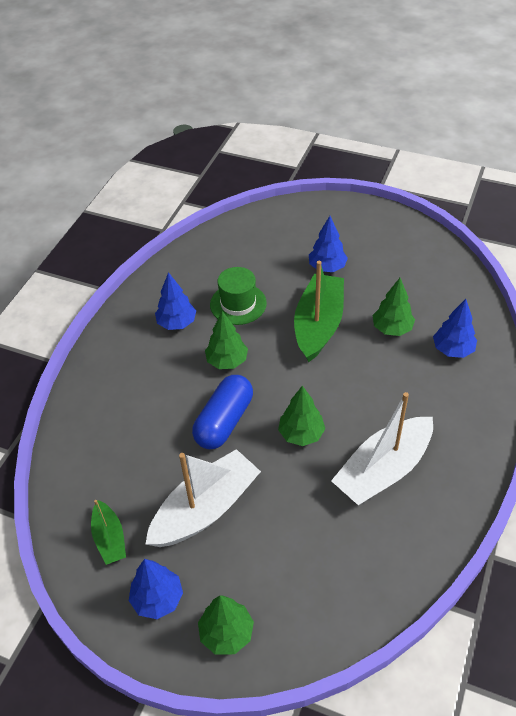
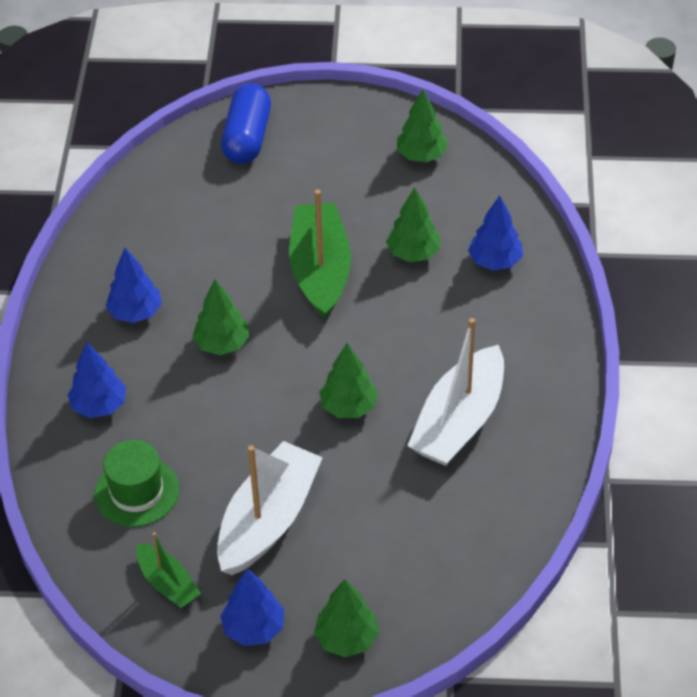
camera: 20 degrees left, 0 degrees up
(224, 421) = (249, 416): blue capsule -> blue capsule (247, 137)
(238, 304) = (206, 268): green hat -> green hat (136, 492)
(327, 267) = (303, 193): blue tree -> blue tree (99, 406)
(422, 260) = (421, 155): none -> green tree

